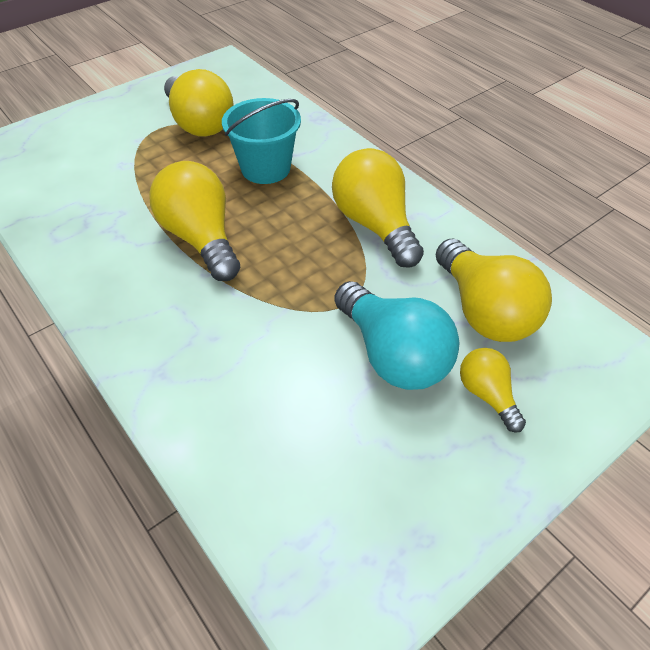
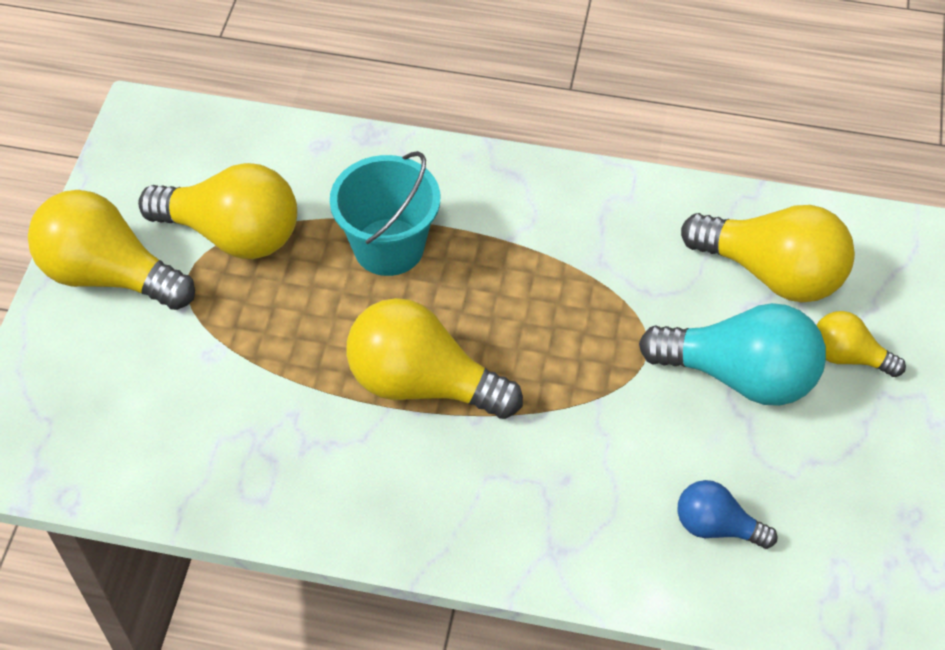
camera: 40 degrees left, 5 degrees up
(271, 433) = (716, 526): none -> blue light bulb
(374, 225) = (582, 243): yellow light bulb -> yellow light bulb (109, 274)

